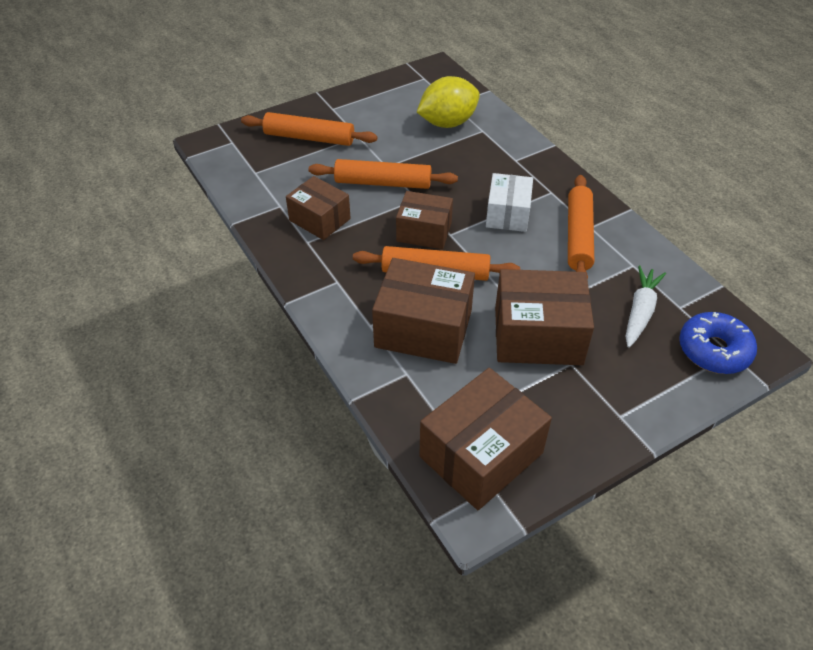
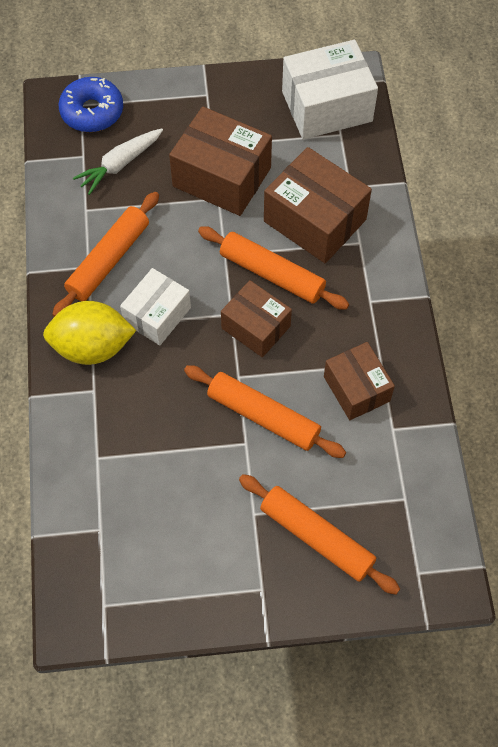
camera: 155 degrees left, 15 degrees up
(447, 123) = (130, 490): yellow lemon -> yellow lemon (92, 347)
(481, 455) = (327, 106): brown box -> white box

